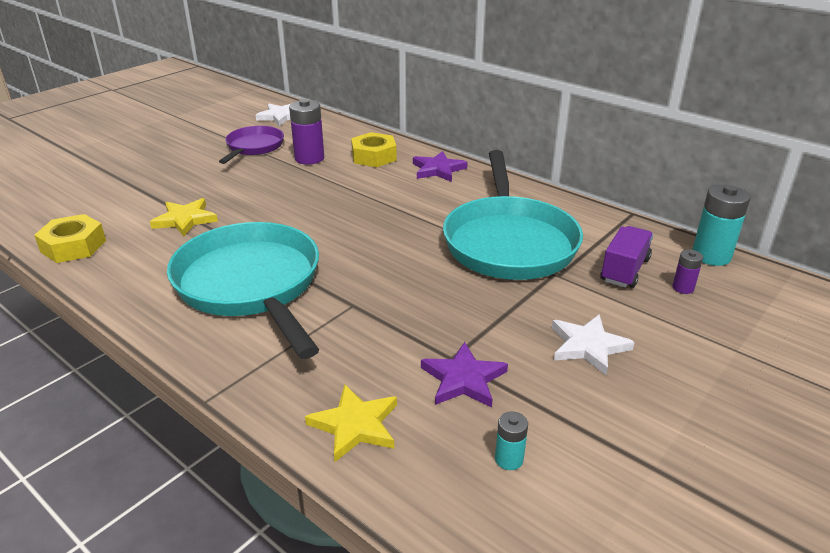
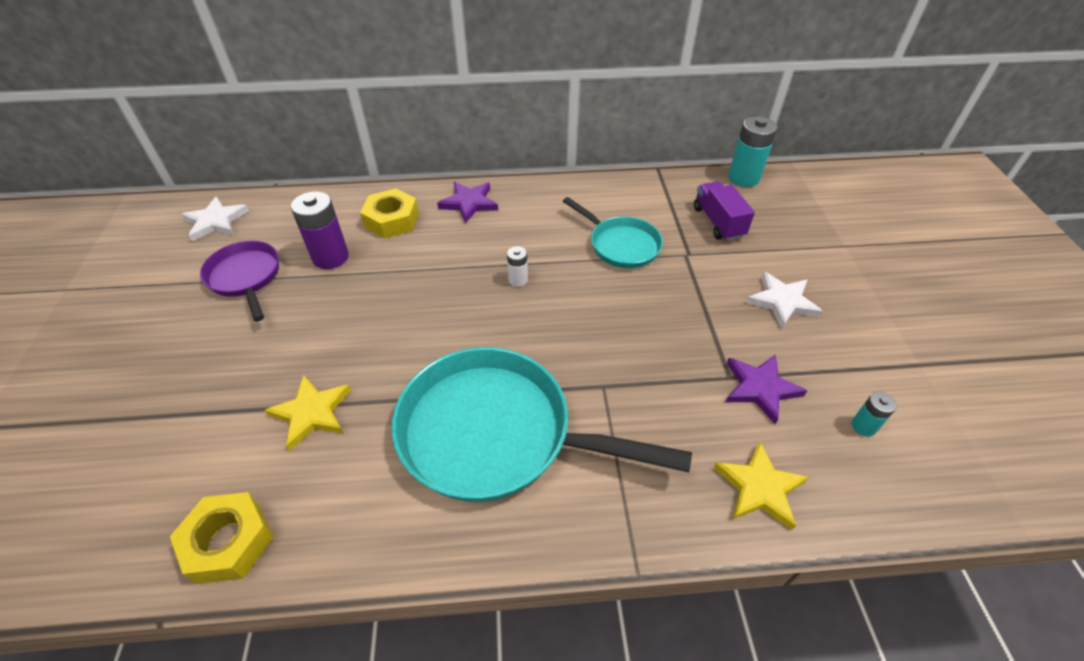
camera: 45 degrees left, 15 degrees up
(398, 223) = (518, 280): none -> white battery
(509, 242) = (621, 245): turquoise pan -> turquoise pan, size x0.54
(683, 288) = (764, 215): purple battery -> none

